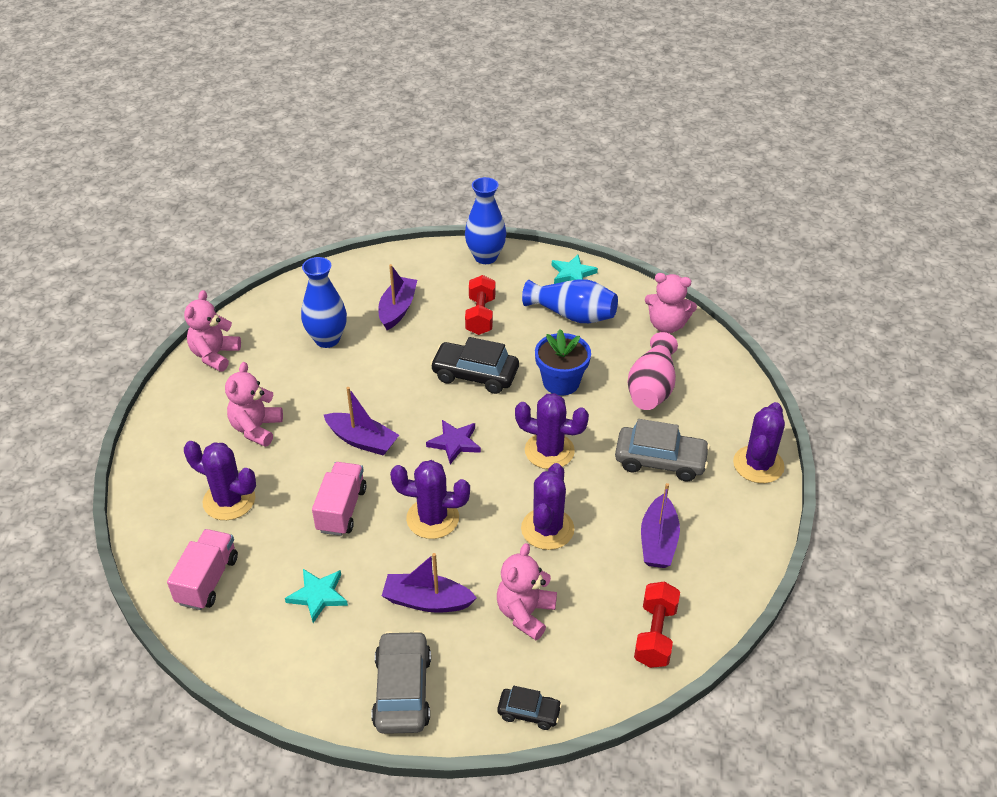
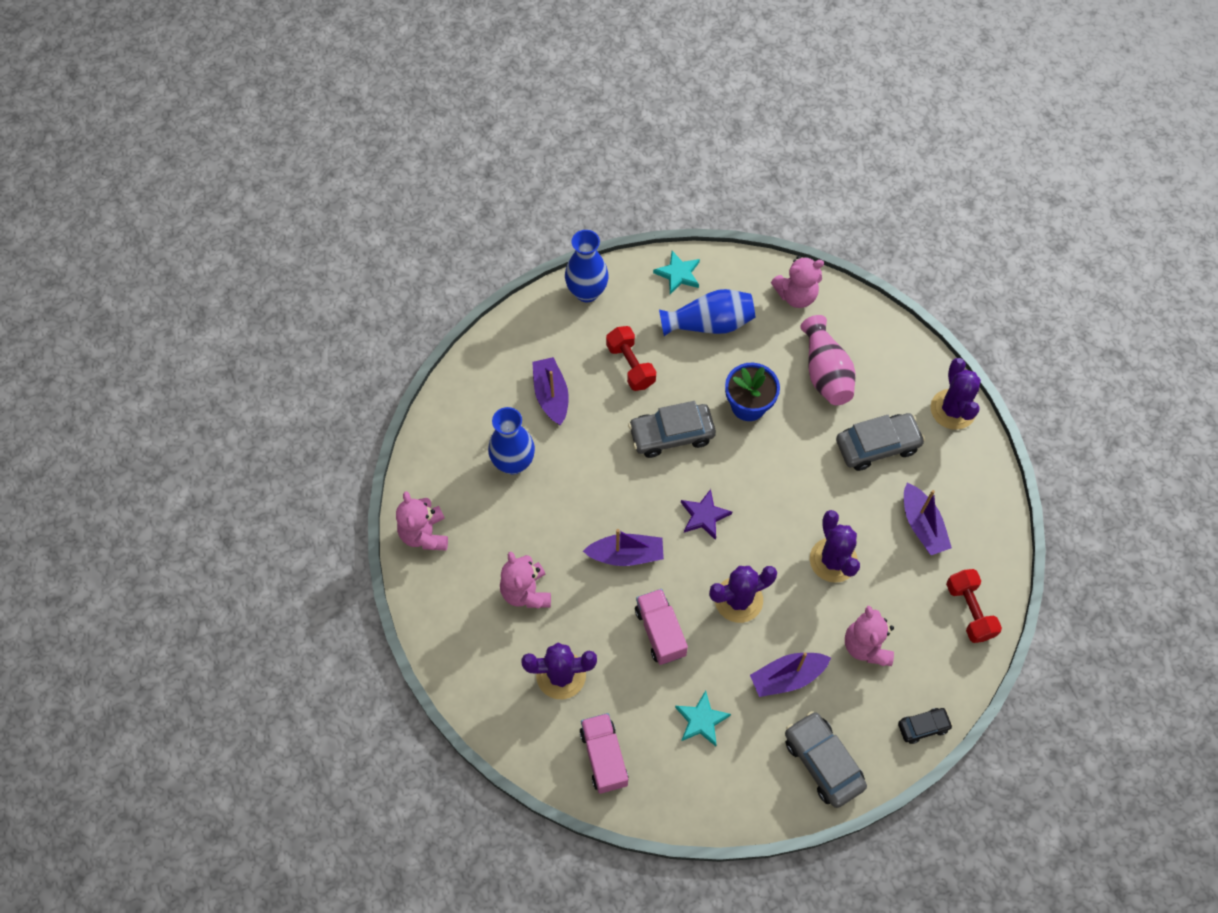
camera: 30 degrees left, 20 degrees up
(475, 375) = (671, 435): black car -> grey car
(549, 451) = (785, 483): purple cactus -> none

